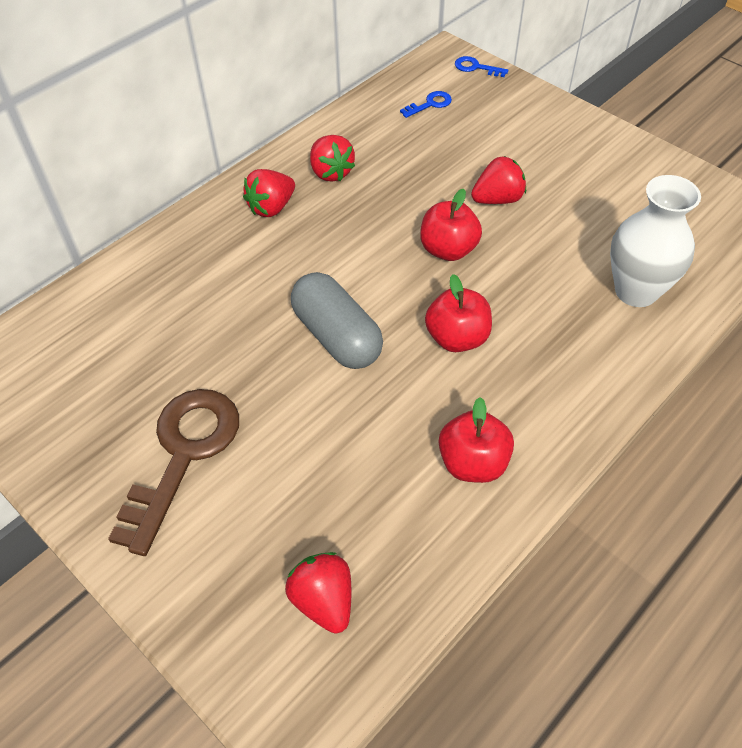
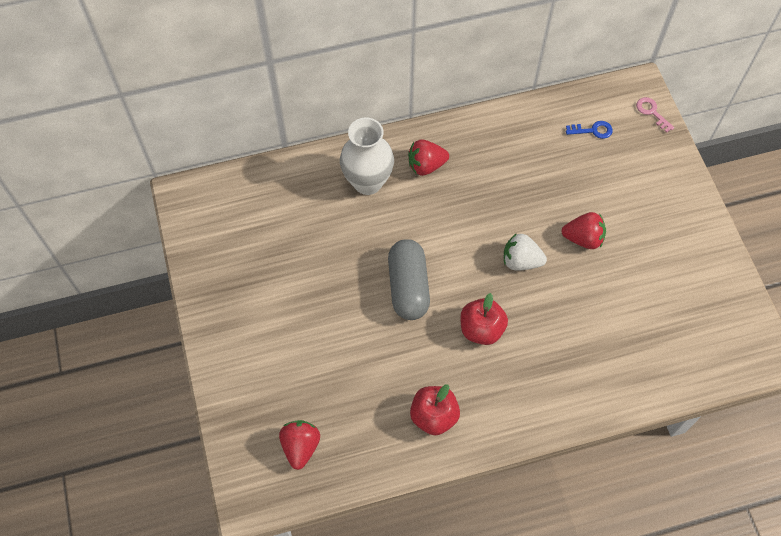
camera: 30 degrees right, 10 degrees up
(183, 455) = (275, 317): brown key -> none
(331, 172) = (483, 156): red strawberry -> none
(448, 250) = (521, 261): red apple -> white strawberry
(476, 67) = (652, 112): blue key -> pink key
(636, 291) = (624, 360): white vase -> white vase (367, 182)

